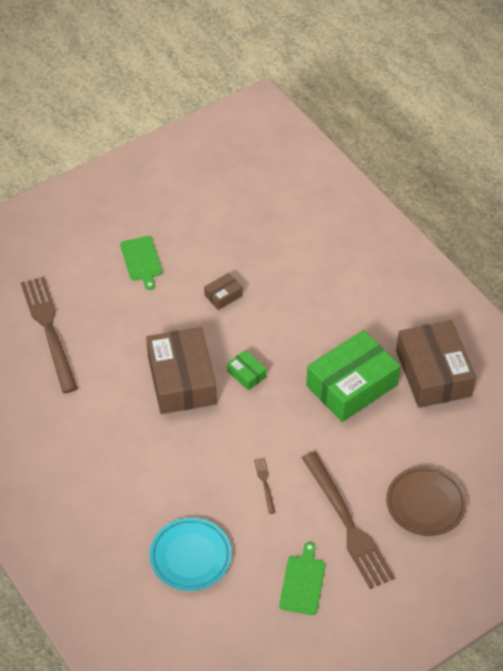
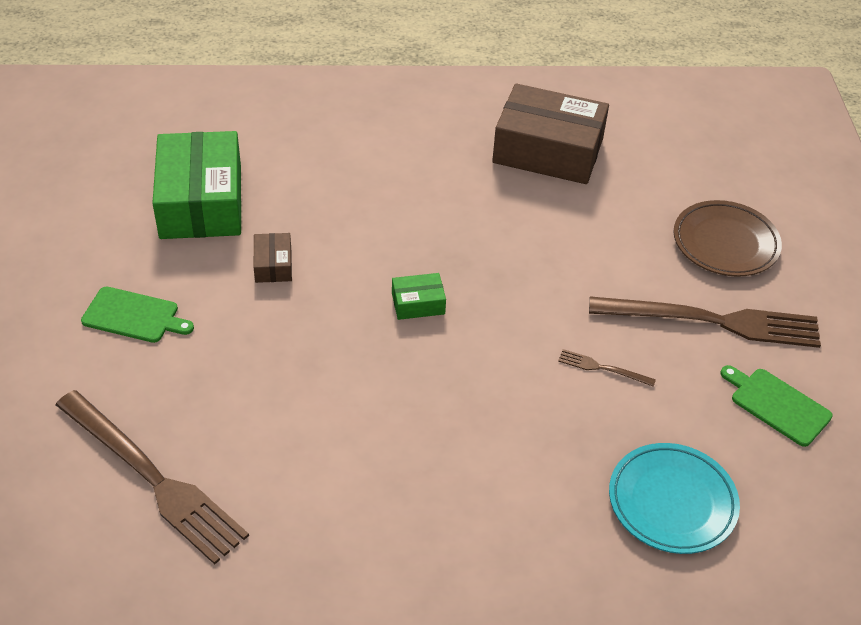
camera: 60 degrees left, 5 degrees down
(49, 330) = (152, 478): brown fork -> brown fork turned 150 degrees counterclockwise
(181, 380) = (373, 372): brown box -> none
(352, 385) = (512, 221): green box -> green box (201, 202)

